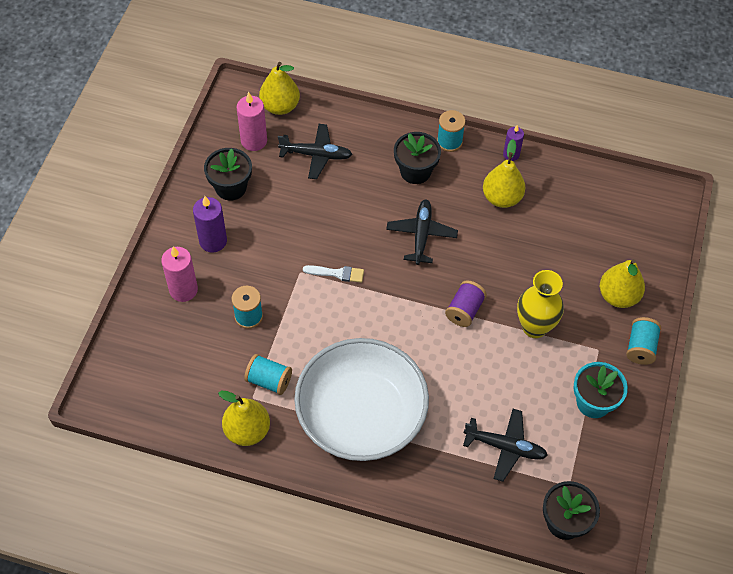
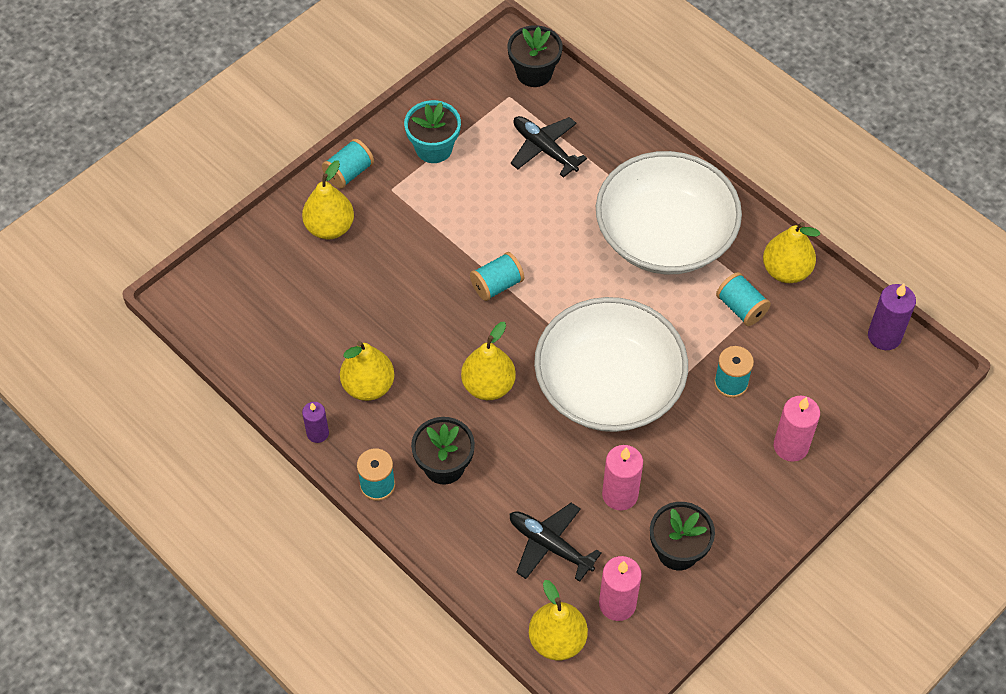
camera: 150 degrees left, 0 degrees up
(213, 241) = (731, 490): purple candle -> purple candle (884, 336)
(288, 205) = (620, 494): none -> pink candle
(337, 273) = (608, 386): white brush -> white bowl
(421, 235) = (488, 386): black plane -> yellow pear
(464, 310) = (497, 285): purple spool -> turquoise spool
(534, 327) = (437, 237): yellow vase -> none

